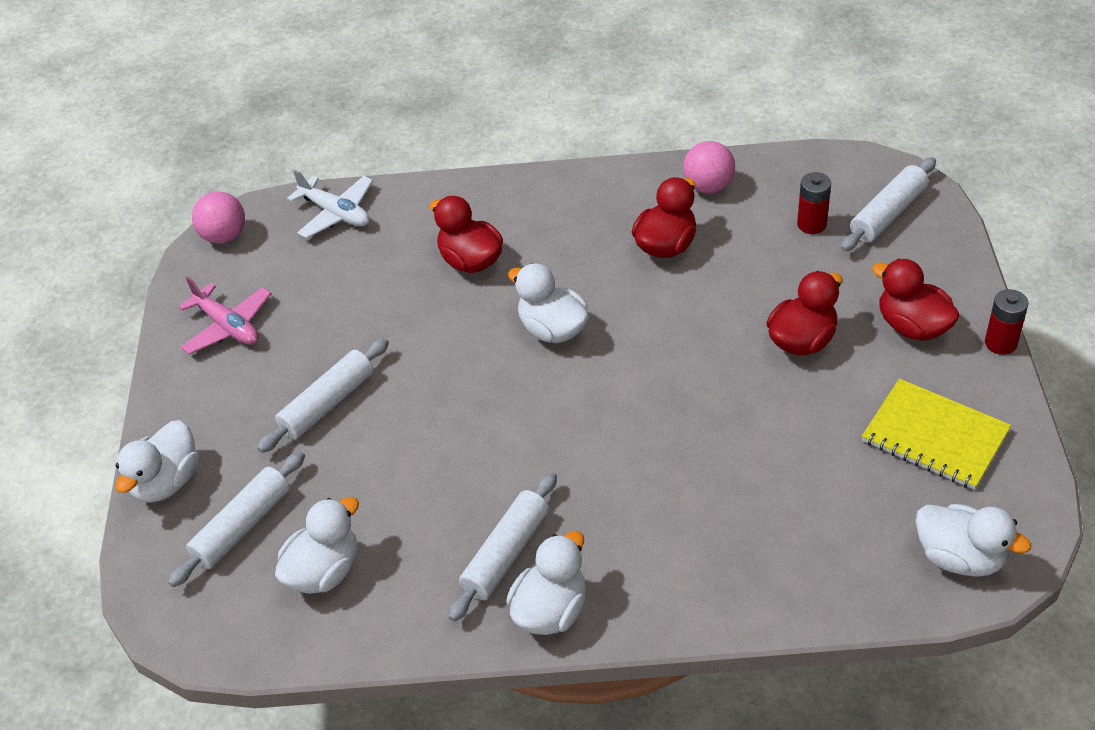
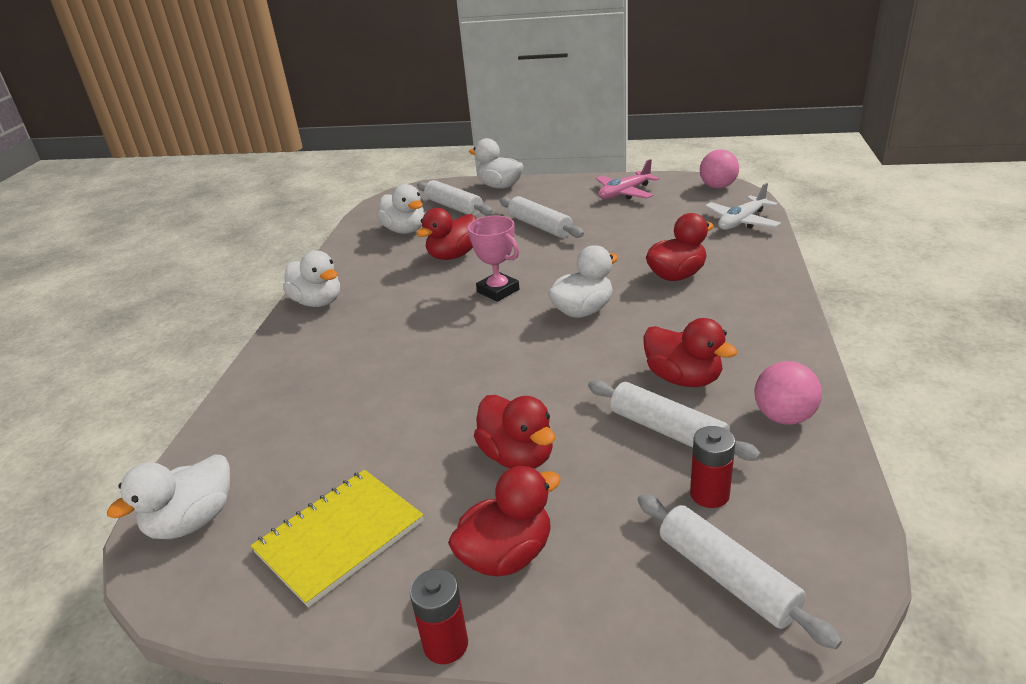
camera: 100 degrees right, 15 degrees down
(413, 485) = (453, 255): none -> red duck
(506, 554) = (374, 287): white rolling pin -> white rolling pin (667, 430)
(511, 414) = (498, 291): none -> pink trophy

